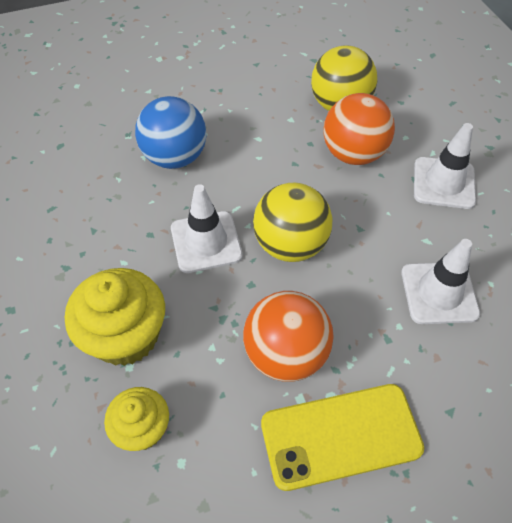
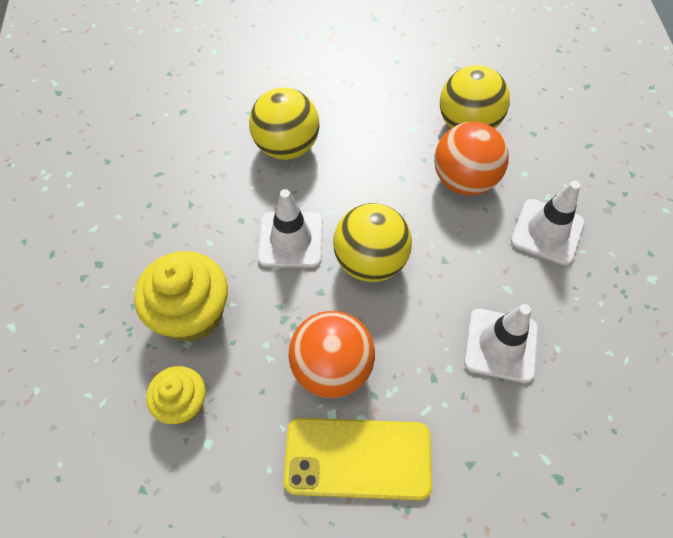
camera: 15 degrees right, 5 degrees up
(175, 157) = (287, 146): blue ball -> yellow ball

